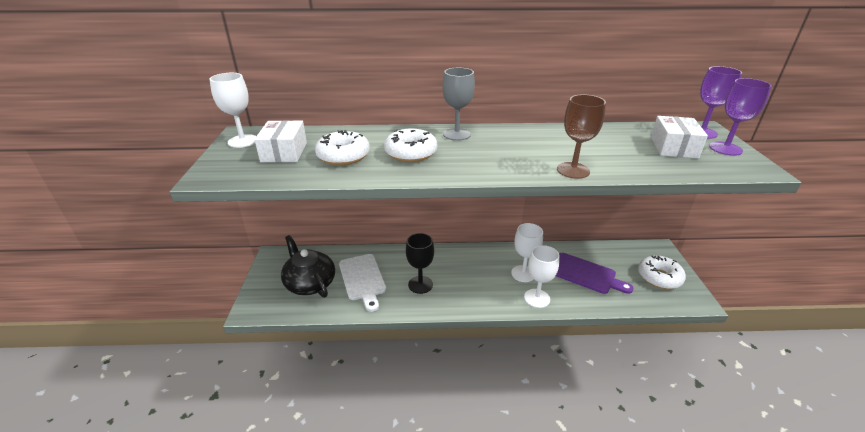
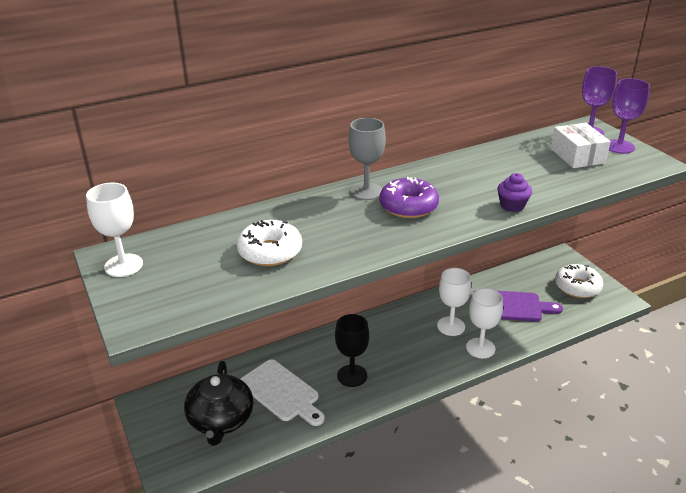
camera: 25 degrees left, 0 degrees up
(284, 152) = (194, 265): white box -> none
(310, 283) = (221, 420): black teapot -> black teapot turned 120 degrees counterclockwise
(411, 153) = (340, 228): white donut -> none
(480, 151) = (408, 206): none -> purple donut
(573, 170) = (512, 206): brown goblet -> purple cupcake

